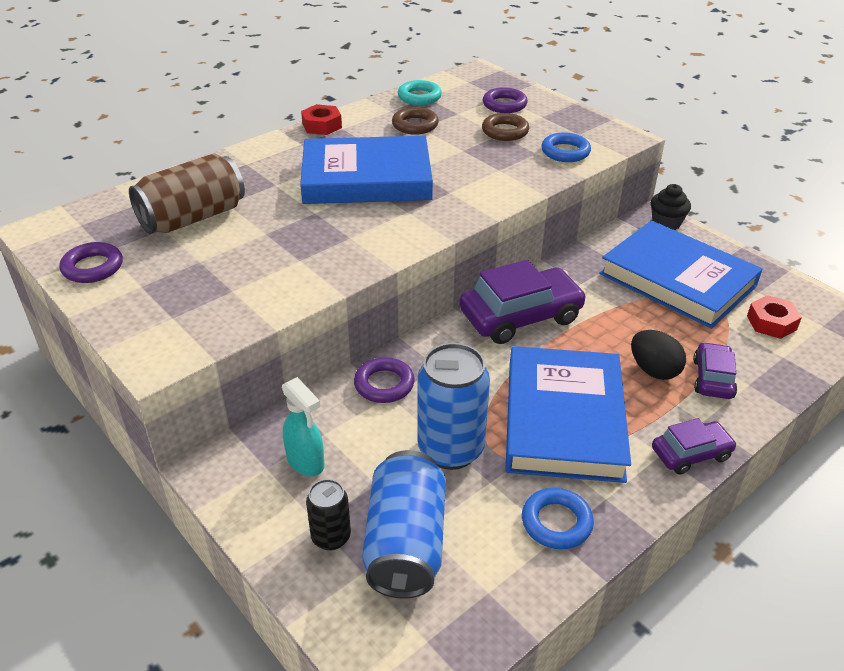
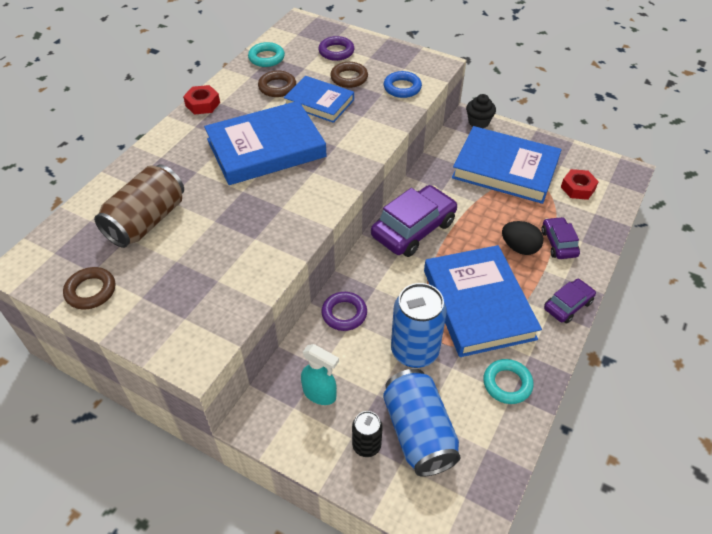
camera: 20 degrees left, 10 degrees up
(93, 267) = (91, 291): purple ring -> brown ring
(455, 148) = (319, 102): none -> blue book
(556, 522) = (507, 384): blue ring -> turquoise ring

